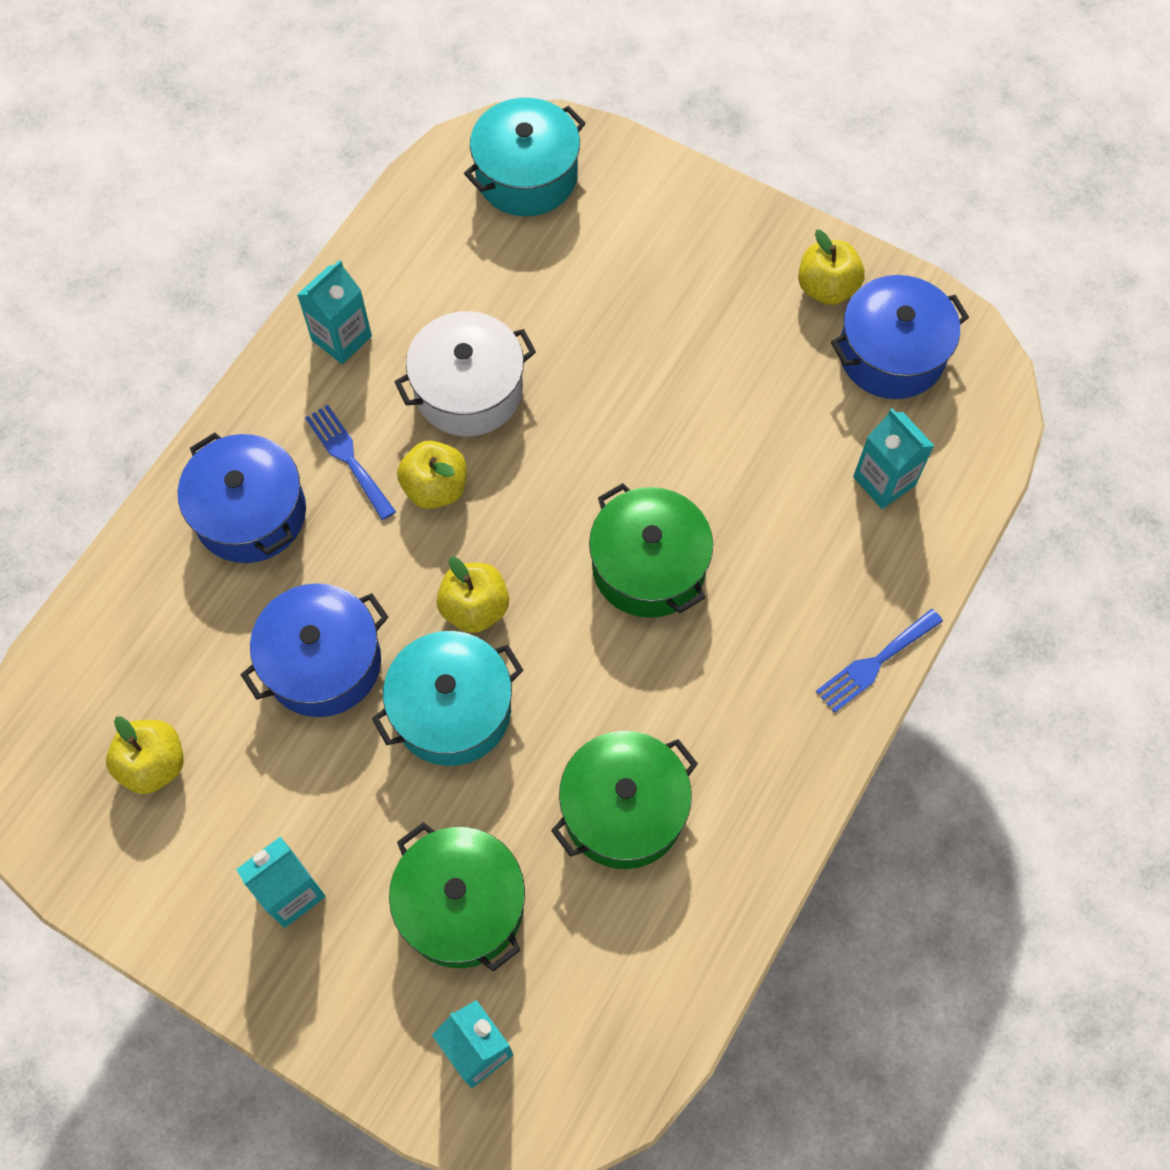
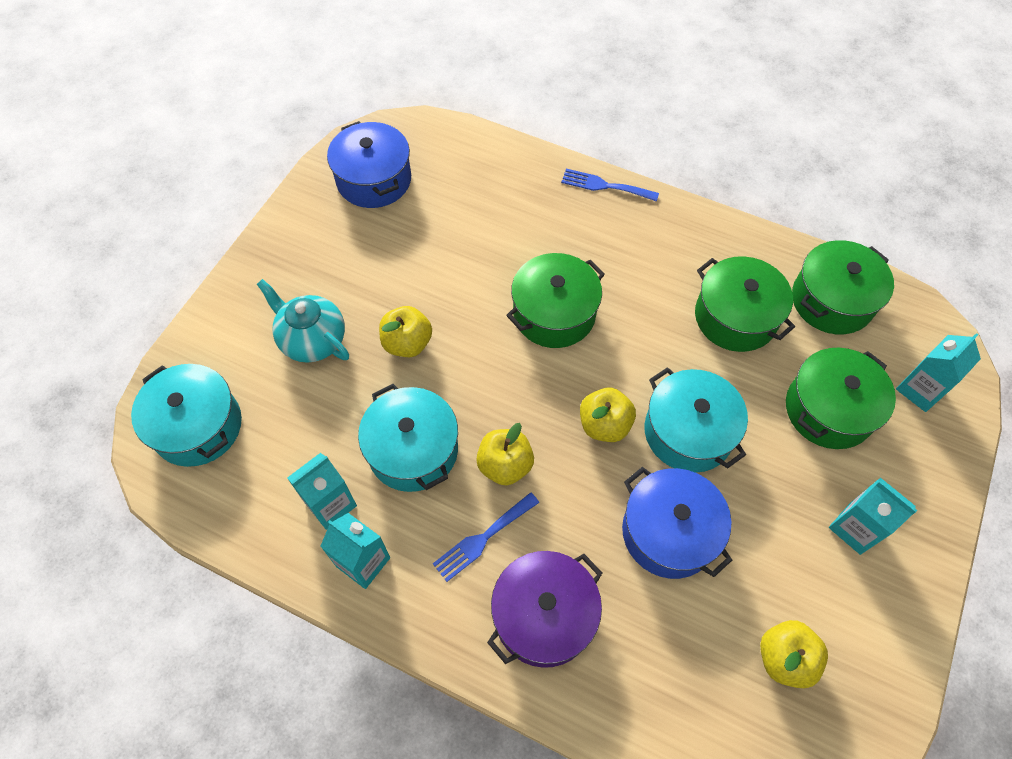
camera: 95 degrees left, 5 degrees down
(250, 513) = (544, 615): blue pot -> purple pot
(468, 390) = (413, 450): white pot -> turquoise pot
(632, 285) = (312, 339): none -> turquoise teapot
(641, 961) = (831, 300): none -> green pot
(826, 288) = (319, 217): yellow apple -> yellow apple (407, 343)
(875, 663) = (605, 186): blue fork -> blue fork turned 150 degrees clockwise
(884, 481) = (473, 183): turquoise carton -> turquoise carton (330, 504)

